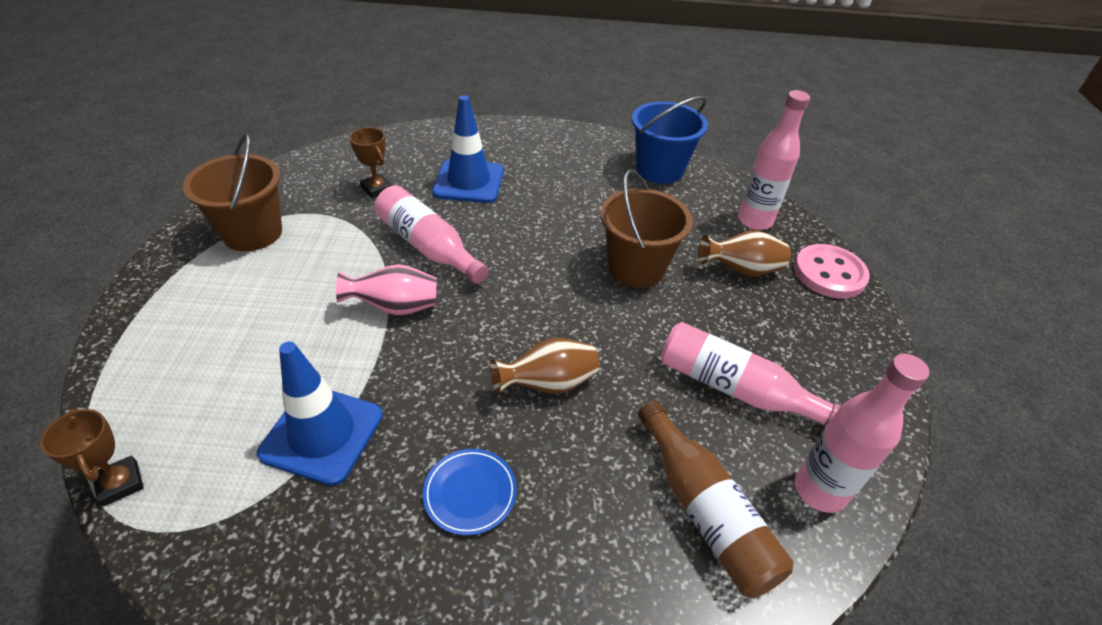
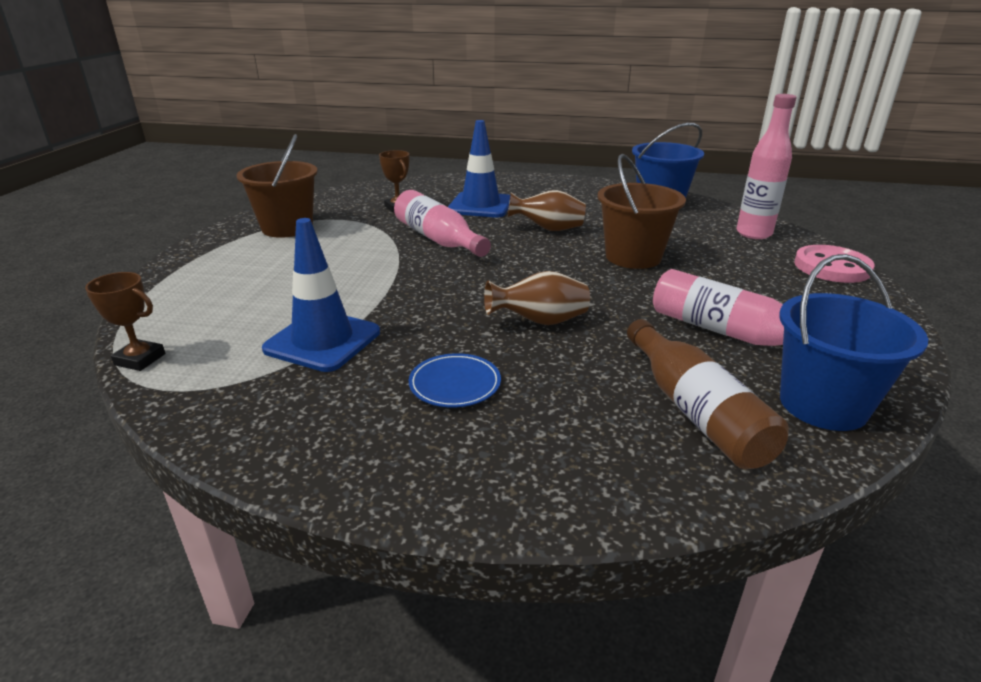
camera: 10 degrees right, 15 degrees down
(120, 483) = (140, 359): brown trophy -> brown trophy turned 45 degrees counterclockwise
(395, 307) = (403, 271): pink vase -> none
(741, 270) = (739, 262): brown vase -> brown vase (548, 229)
(819, 490) = (823, 404): pink bottle -> blue bucket

